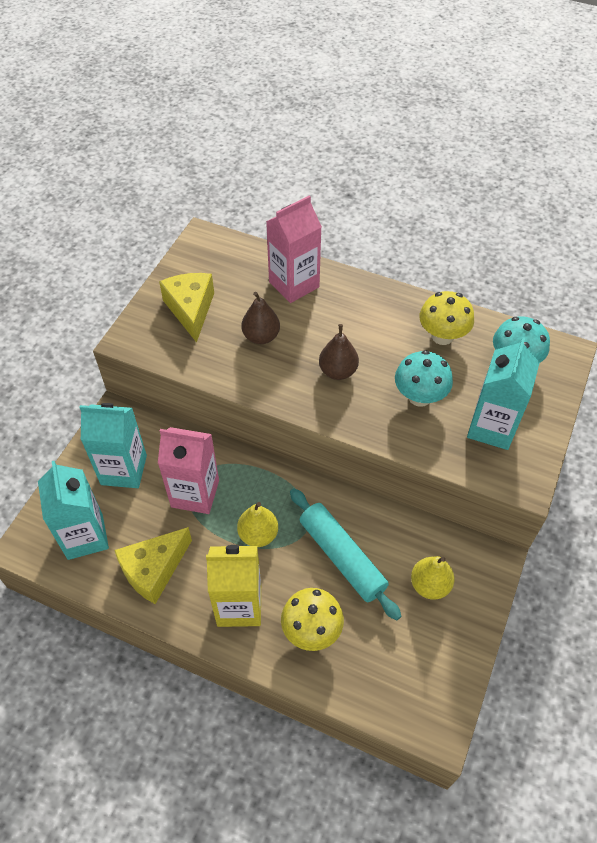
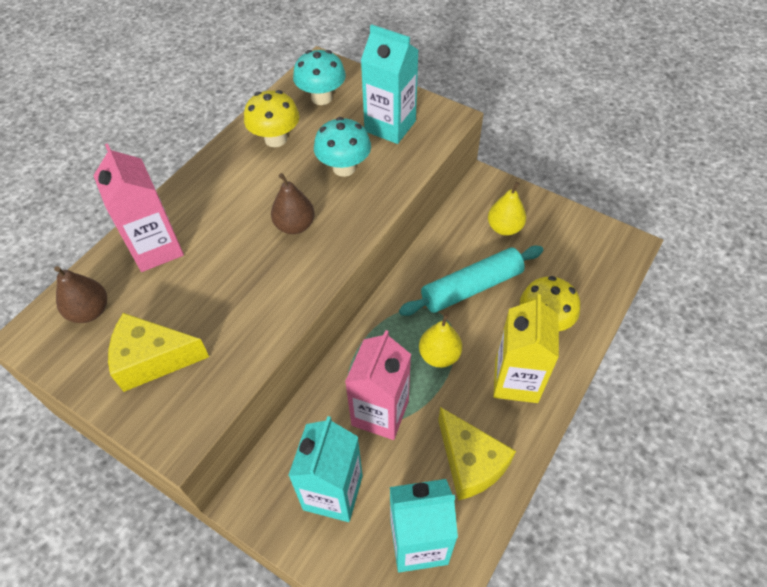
camera: 80 degrees left, 0 degrees up
(261, 336) = (223, 288): brown pear -> brown pear (90, 311)

